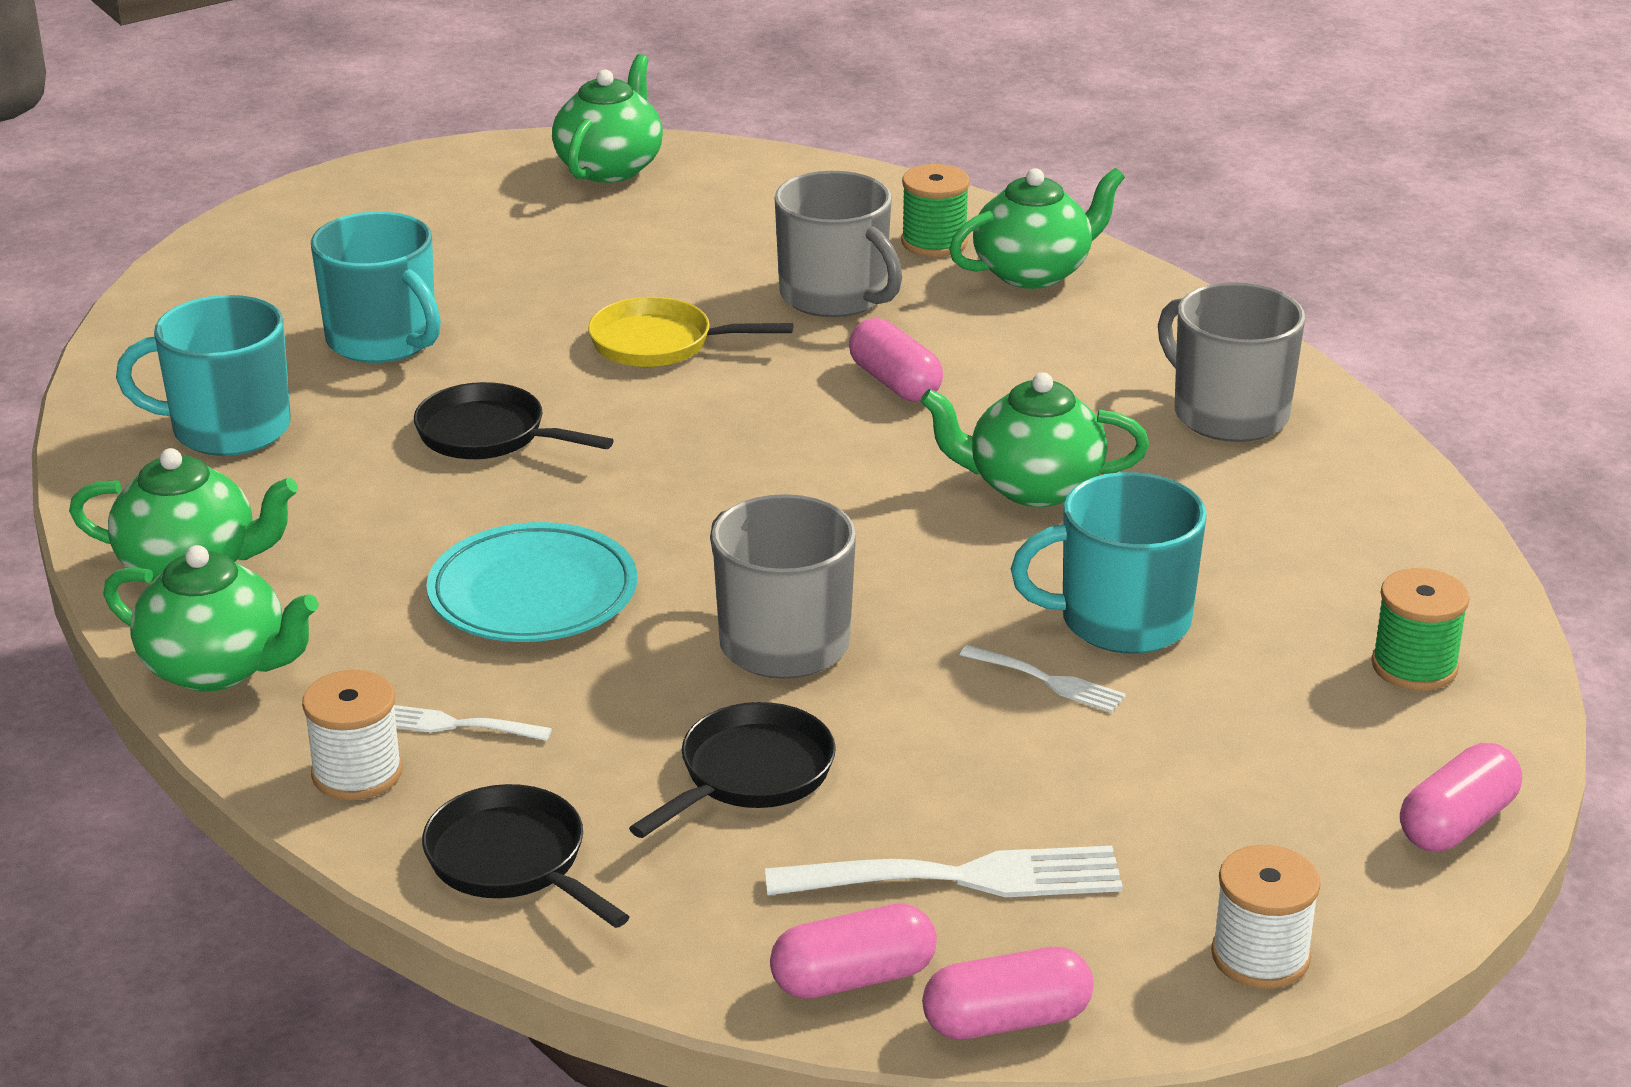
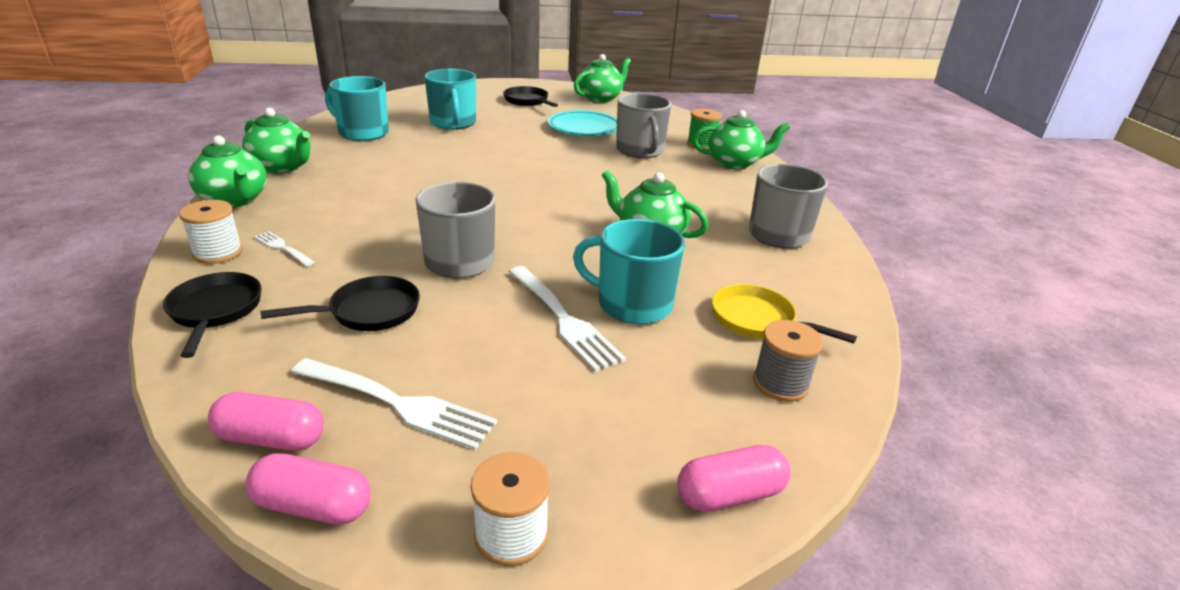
camera: 25 degrees right, 0 degrees up
(489, 435) = (448, 158): black pan -> black pan (527, 101)
(533, 594) = (385, 211): turquoise plate -> turquoise plate (584, 128)
(659, 344) = (551, 148): yellow pan -> yellow pan (758, 320)
(895, 383) = (631, 183): pink capsule -> none
(1047, 681) = (563, 319): white fork -> white fork, size x1.85
(1414, 666) = (780, 383): green spool -> grey spool

